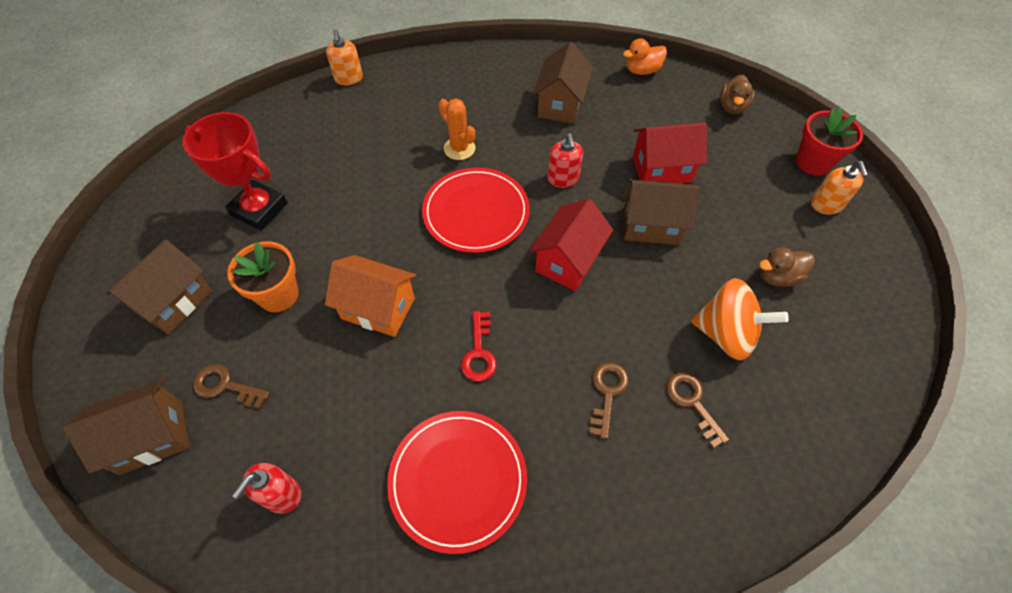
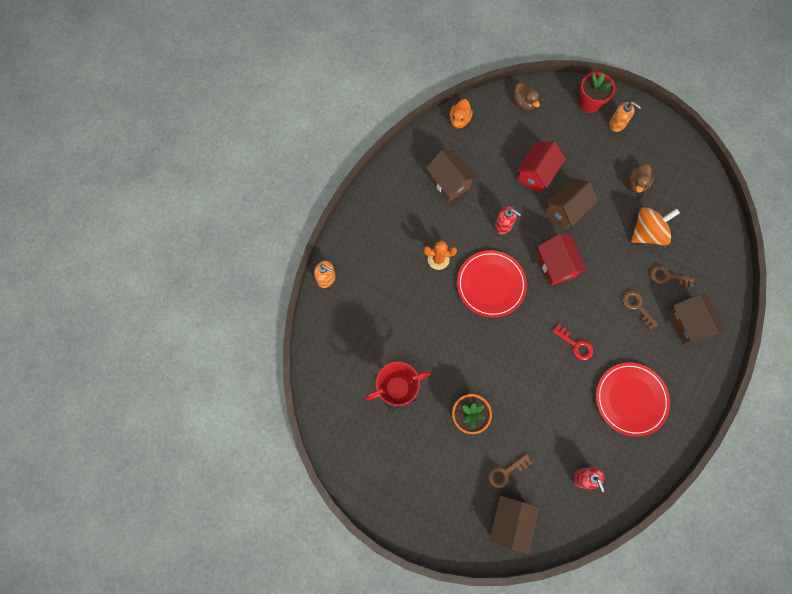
camera: 50 degrees left, 15 degrees up
(174, 301) = (431, 471): brown house -> brown house (688, 323)
(378, 308) = (515, 373): orange house -> none

